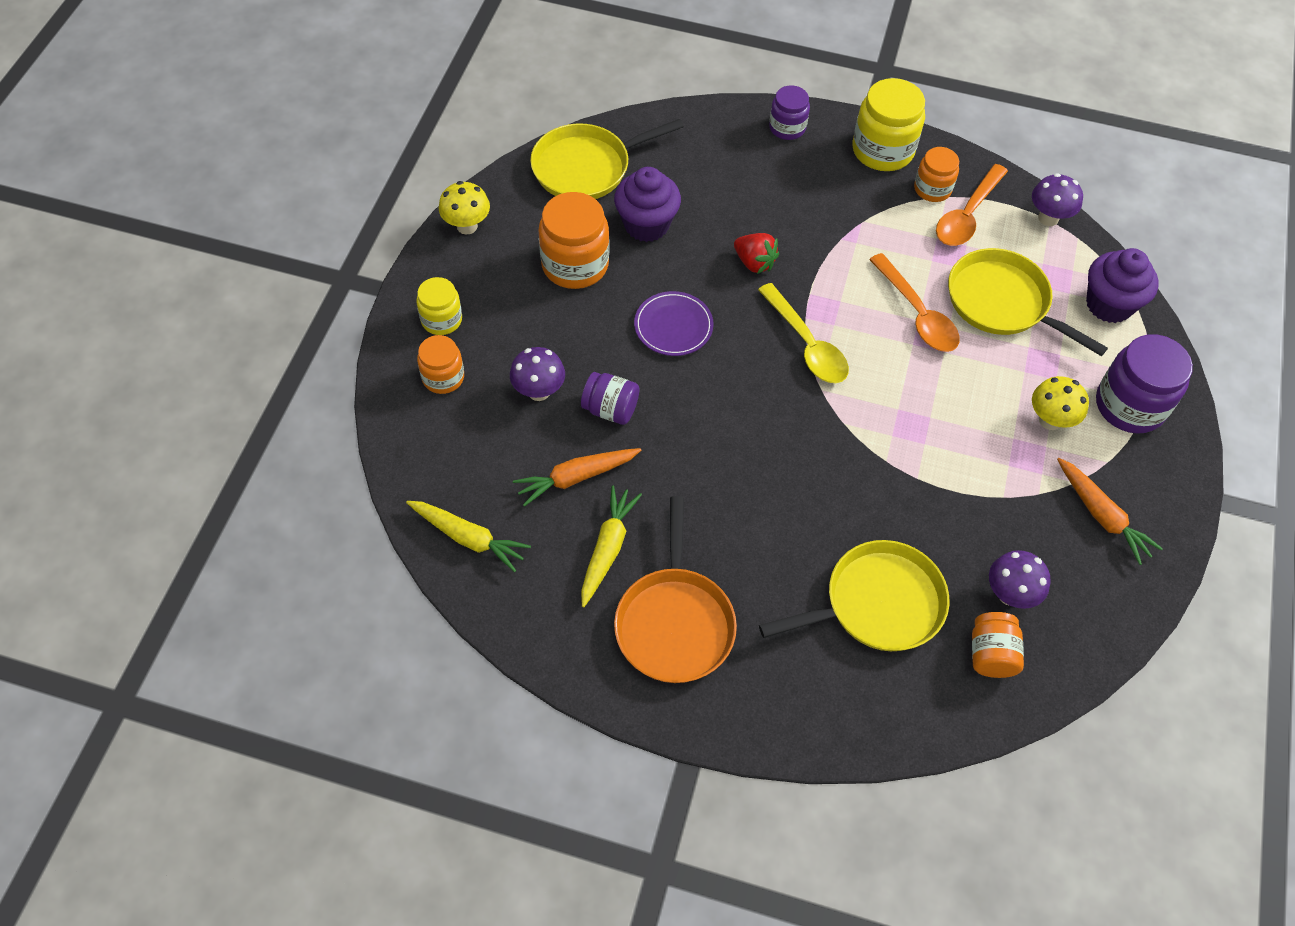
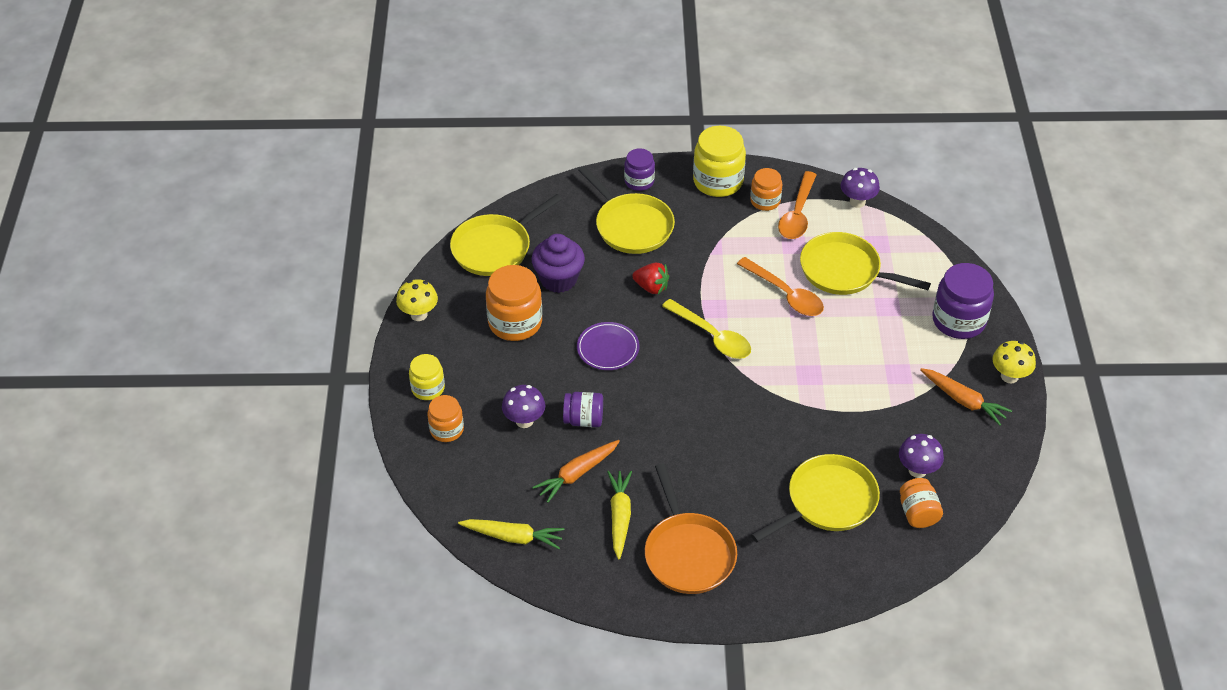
camera: 15 degrees left, 10 degrees down
(758, 180) = (631, 226): none -> yellow pan
(1050, 420) = (906, 345): yellow mushroom -> yellow mushroom (1009, 376)
(1109, 304) = (921, 253): purple cupcake -> none

